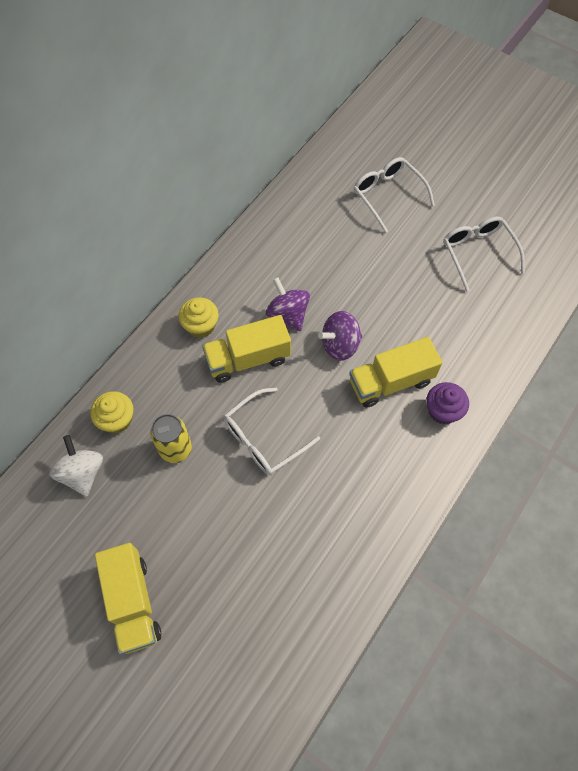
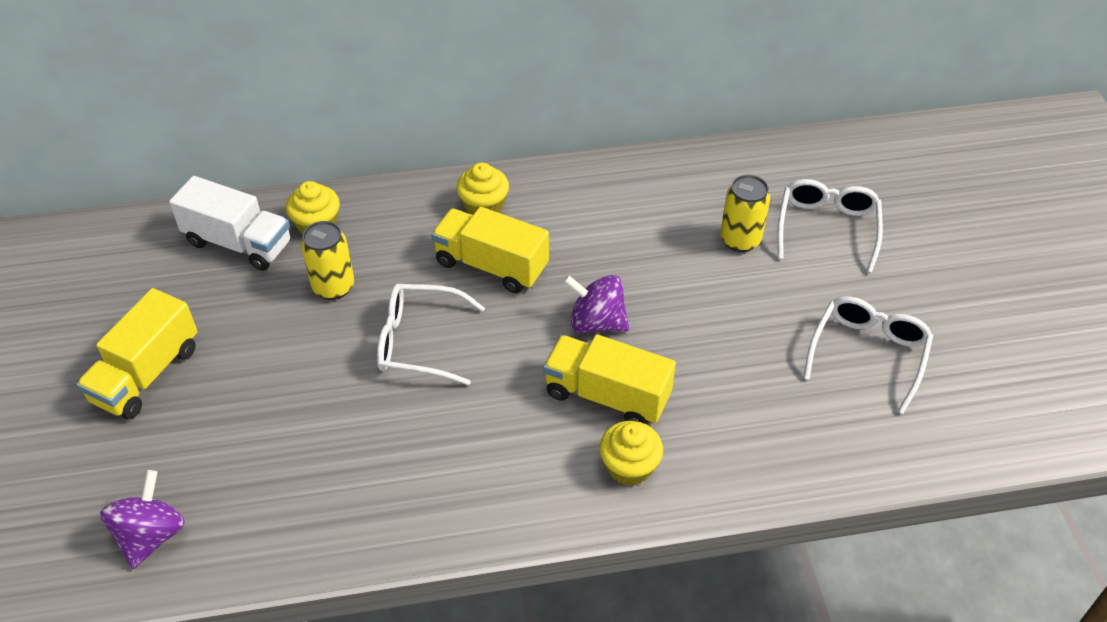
camera: 45 degrees right, 15 degrees down
(82, 473) = (238, 243): white spinning top -> white truck
(288, 315) = (578, 257): purple spinning top -> purple spinning top (151, 535)
(355, 236) = (740, 240): none -> yellow can
(443, 410) = (629, 467): purple cupcake -> yellow cupcake

